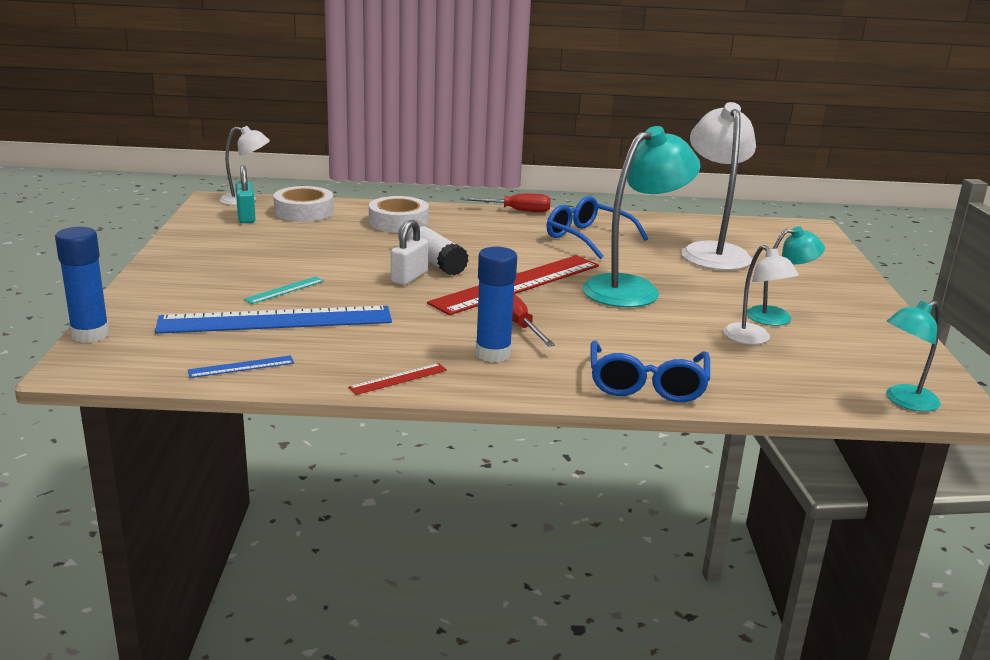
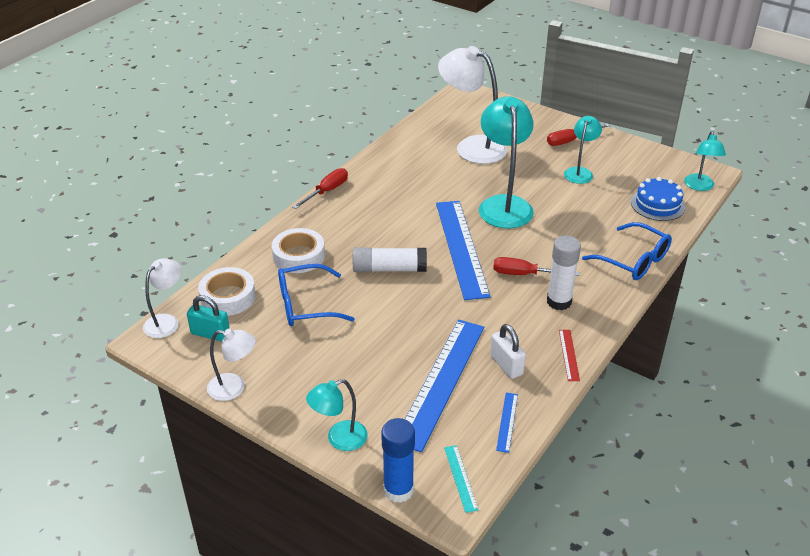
camera: 55 degrees left, 15 degrees up
(146, 294) = (339, 439): none -> turquoise lamp
(285, 290) = (389, 360): turquoise ruler -> turquoise ruler (460, 478)
(409, 277) = (412, 291): white padlock -> white padlock (506, 365)
(493, 354) = (559, 302): blue glue stick -> white glue stick
(517, 284) = (461, 248): red ruler -> blue ruler
(588, 238) = (407, 184): blue glasses -> blue glasses (306, 305)
(753, 339) = (602, 196): white lamp -> white lamp (234, 388)
(801, 378) = (657, 204): none -> blue cake
(834, 298) = (570, 141): none -> red screwdriver

